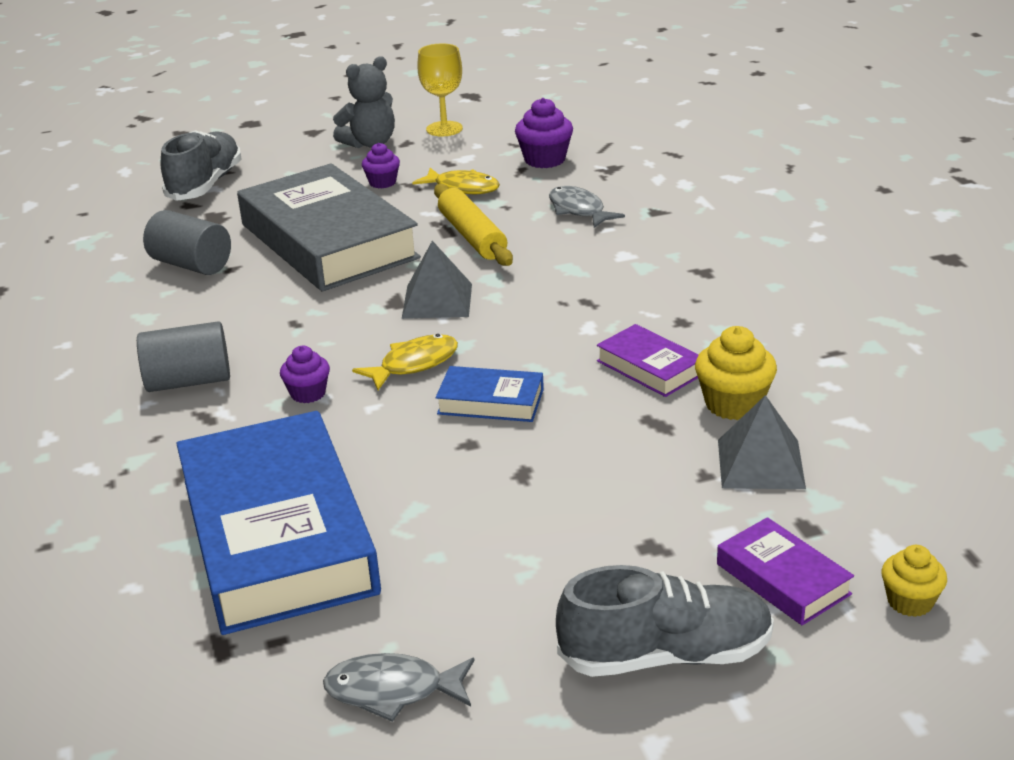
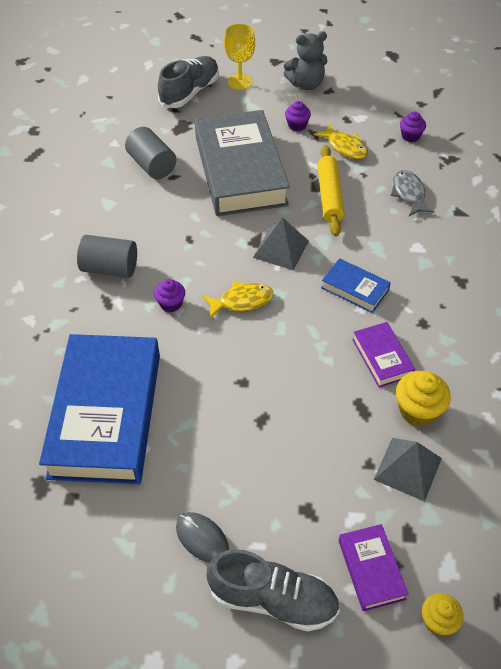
camera: 20 degrees right, 20 degrees up
(392, 691) = (115, 559): grey fish -> none
(444, 129) = (359, 84): yellow goblet -> yellow goblet (240, 82)
(490, 402) = (271, 351): blue book -> blue book (355, 289)
(515, 624) = (202, 538): none -> grey mouse
(545, 160) = (410, 136): purple cupcake -> purple cupcake, size x0.64

